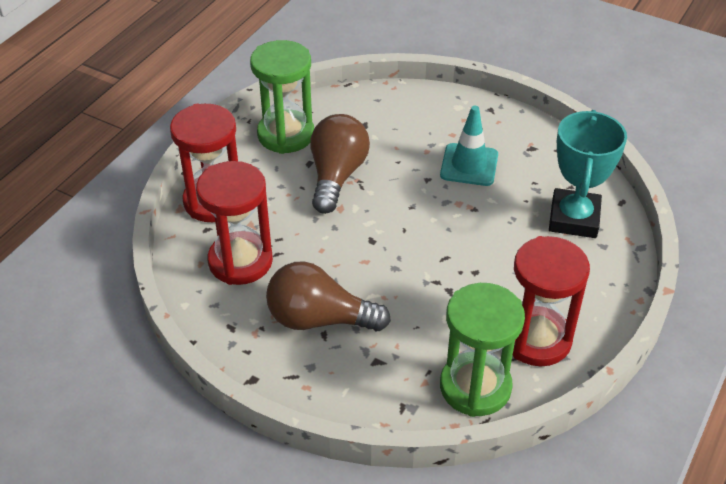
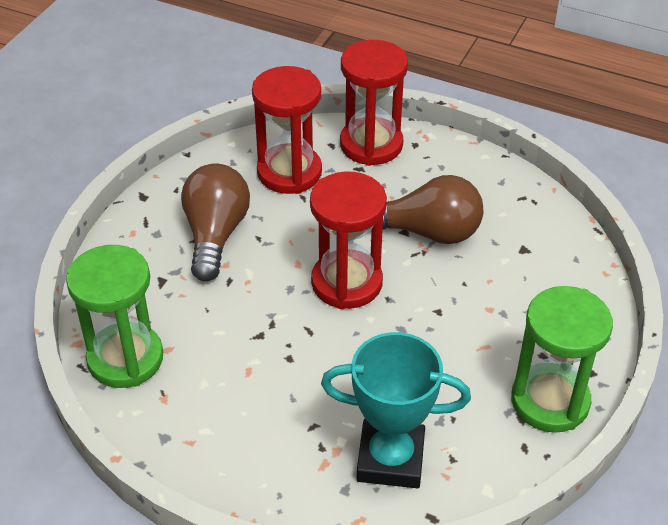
camera: 85 degrees right, 0 degrees up
(286, 135) = (488, 186): green hourglass -> green hourglass (550, 401)
(469, 165) = (472, 350): turquoise traffic cone -> none
(537, 339) = (189, 413): red hourglass -> red hourglass (347, 283)

